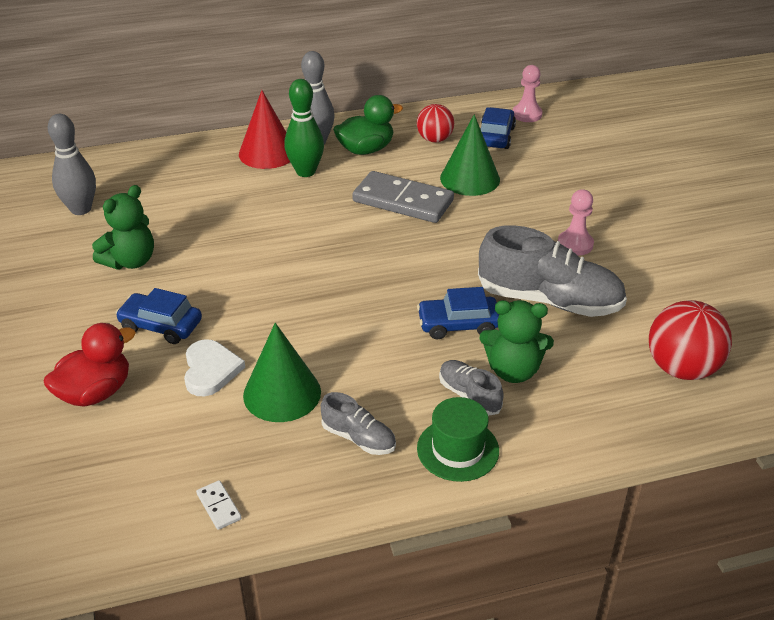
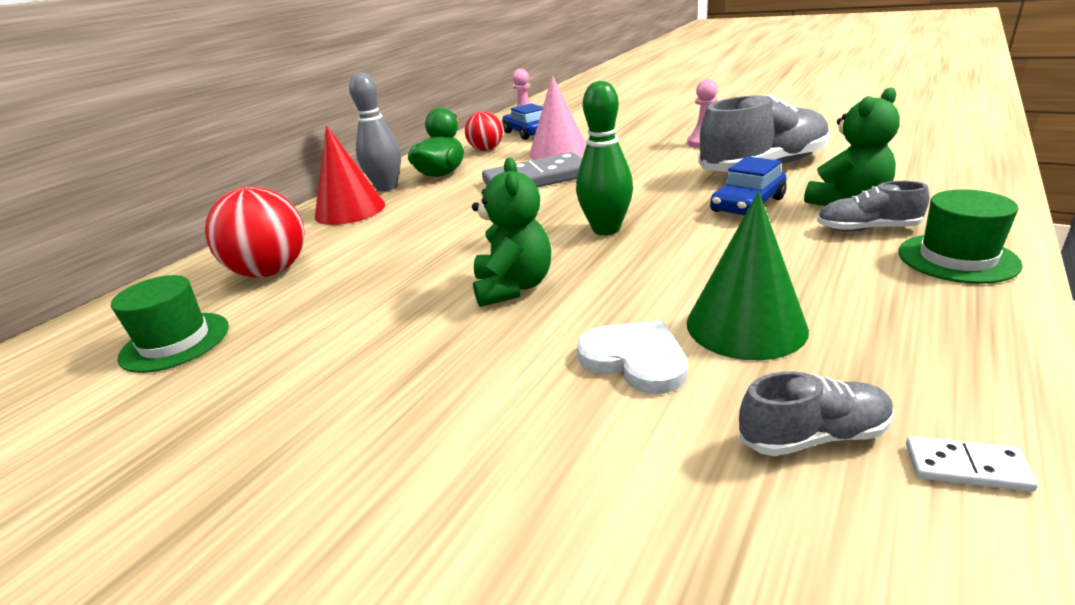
camera: 40 degrees left, 10 degrees down
(81, 209) = (175, 342): grey bowling pin -> green hat
(95, 392) = (546, 488): red duck -> none
(130, 261) = (336, 342): green teddy bear -> green teddy bear (513, 287)
(161, 326) = (492, 365): blue car -> none
(305, 172) = (413, 203): green bowling pin -> green bowling pin (606, 229)
(359, 438) = (887, 305): grey shoe -> grey shoe (813, 436)
(470, 178) = (558, 152): green cone -> pink cone
(682, 368) = (914, 150): red ball -> red ball (271, 271)

